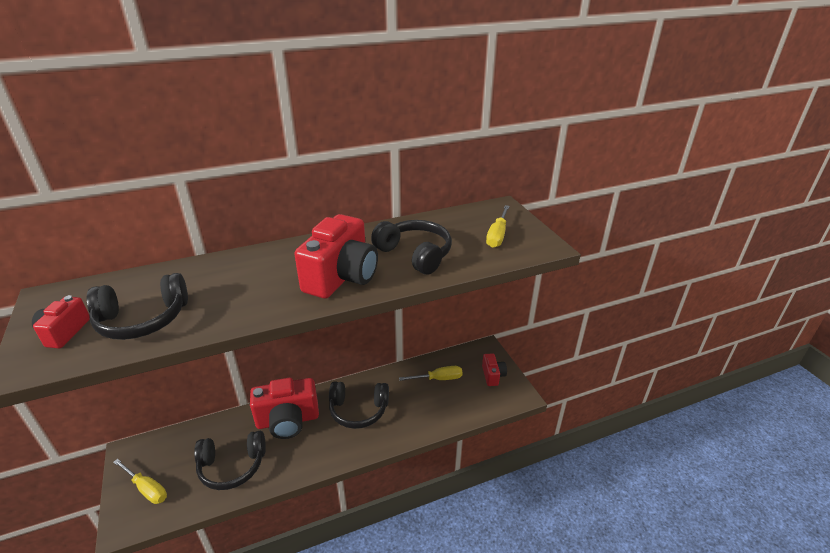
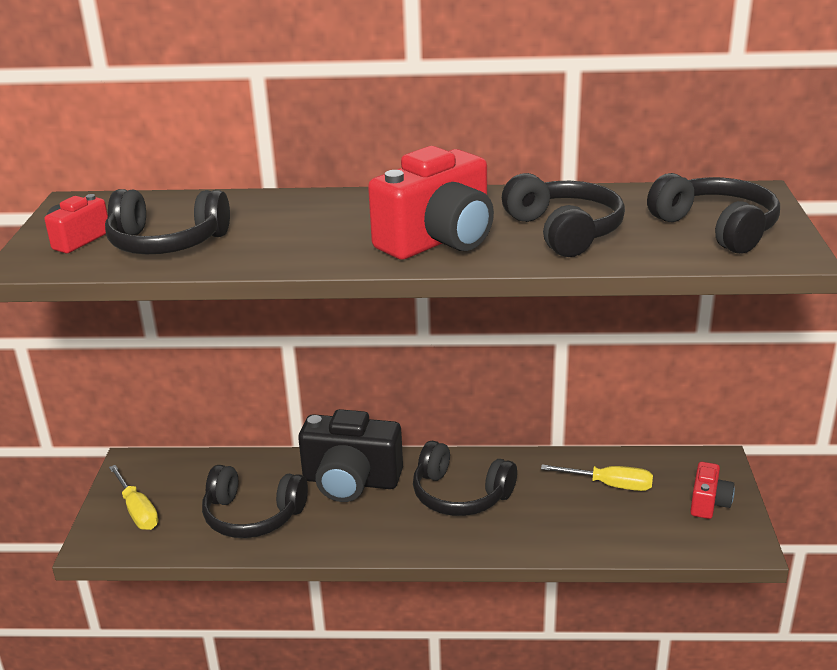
camera: 25 degrees right, 5 degrees down
(288, 420) = (351, 481): red camera -> black camera
(497, 235) = (716, 228): yellow screwdriver -> black headphones

